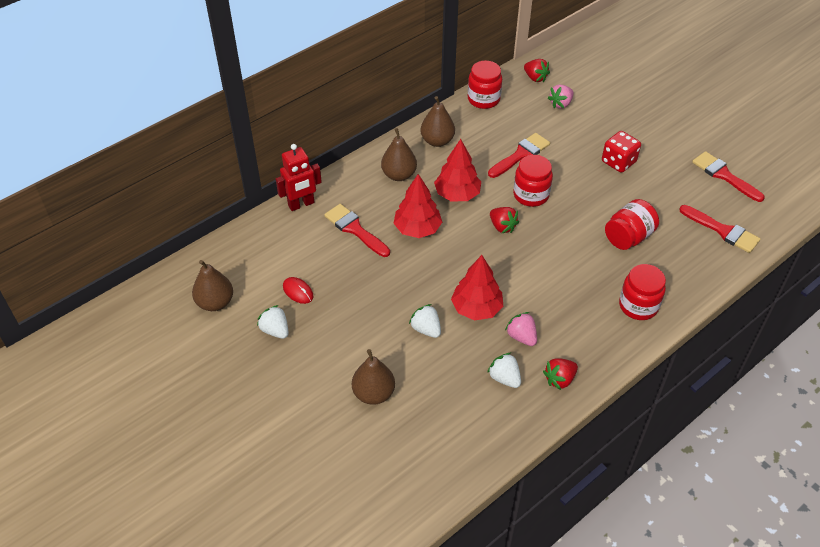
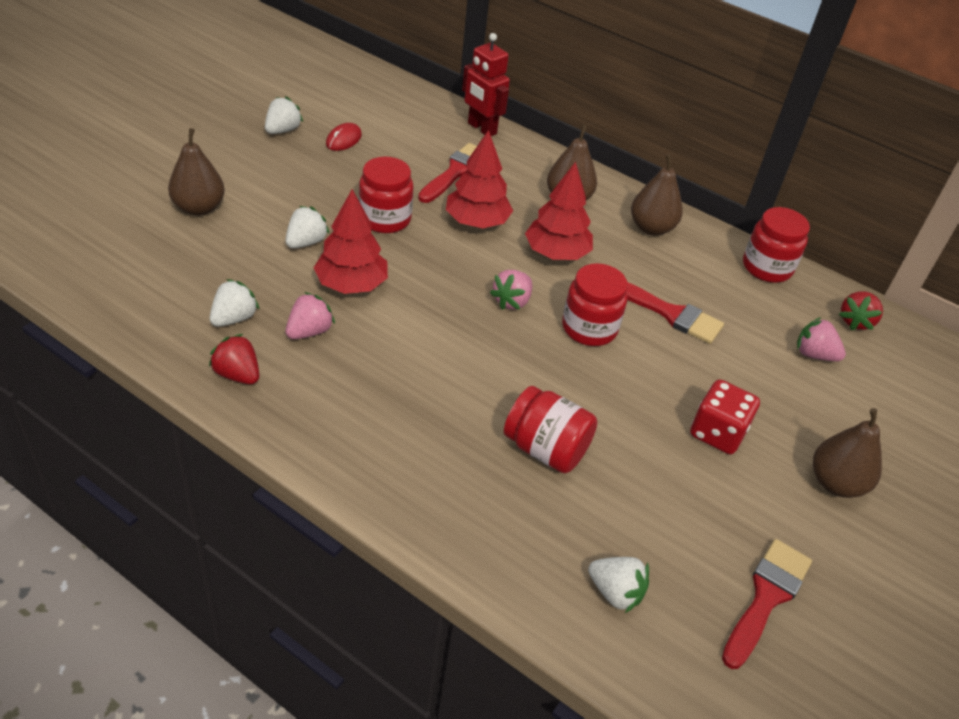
camera: 70 degrees right, 5 degrees down
(215, 302) = (314, 88): brown pear -> brown pear (836, 483)
(502, 226) = (512, 301): red strawberry -> pink strawberry
(638, 306) = (398, 465): red jar -> red jar (385, 219)
(723, 231) = (615, 592): red brush -> white strawberry

